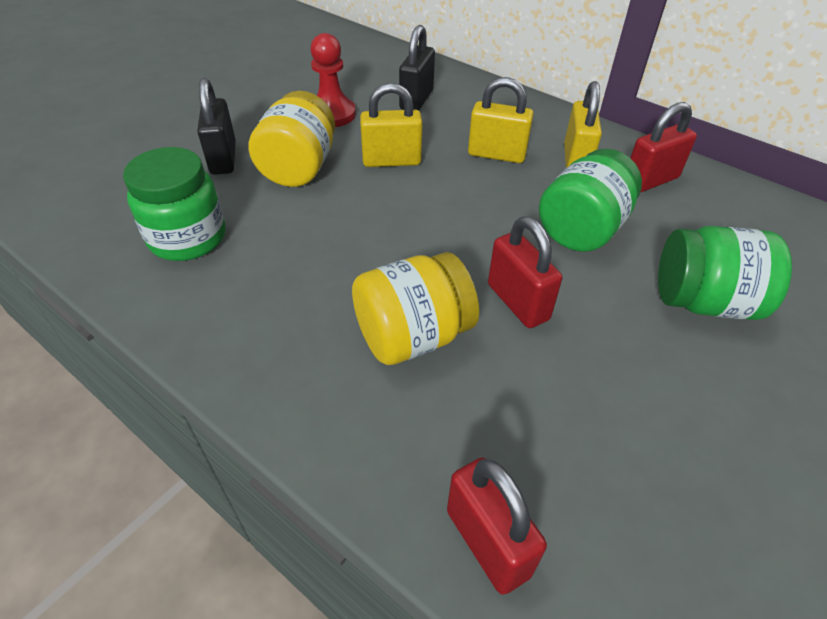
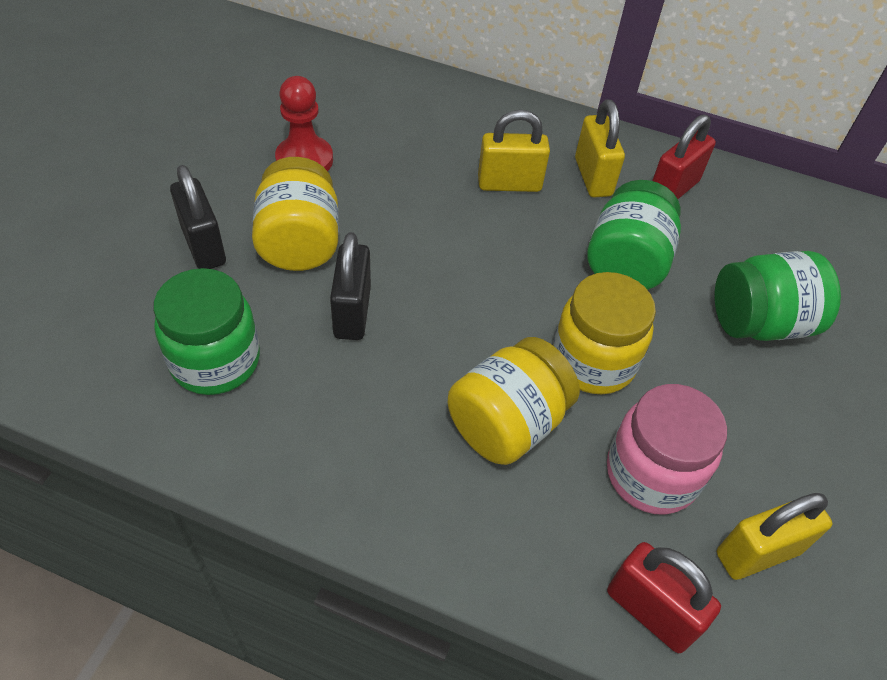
camera: 20 degrees left, 5 degrees up
(391, 161) = (400, 213): yellow padlock -> yellow padlock (757, 552)
(416, 100) = (394, 122): black padlock -> black padlock (352, 312)
(518, 302) = (593, 361): red padlock -> yellow jar
(539, 411) = (651, 474): none -> pink jar

